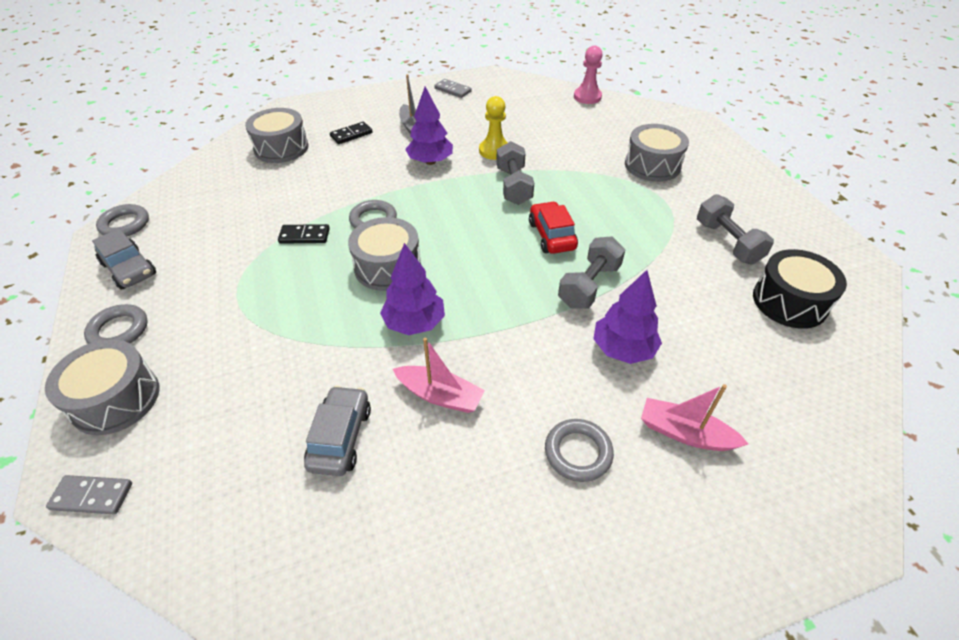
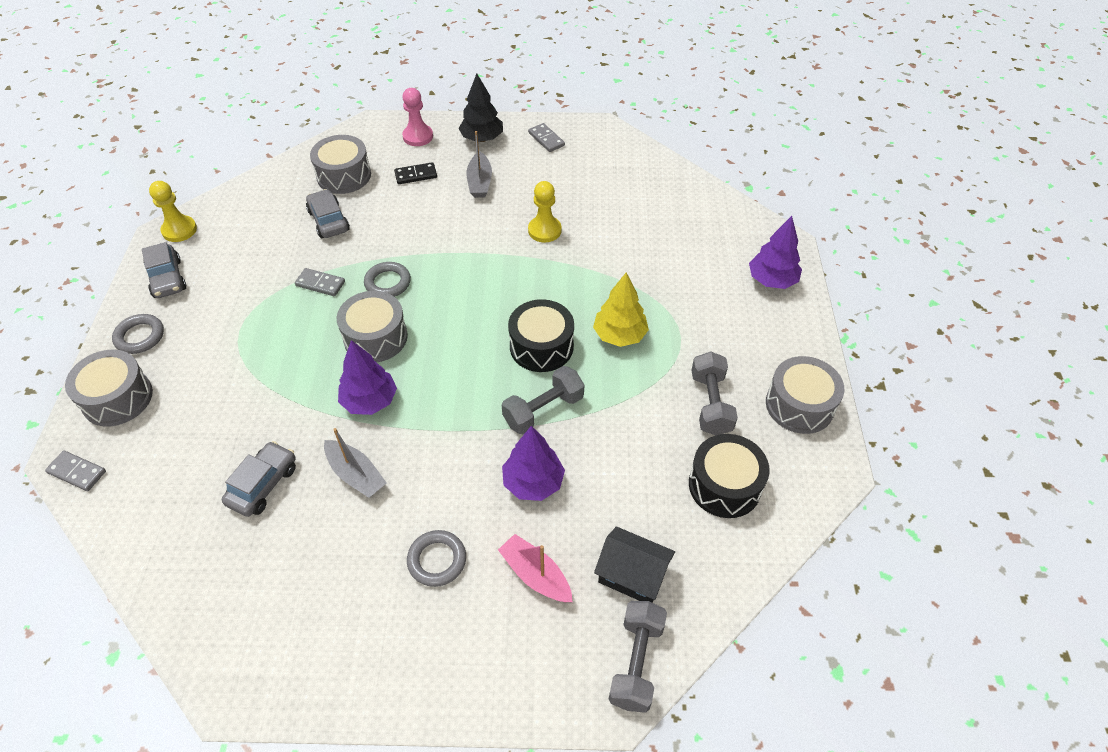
camera: 20 degrees right, 5 degrees up
(125, 224) = (179, 230): grey ring -> yellow pawn
(285, 184) = (328, 221): none -> grey car
(304, 236) = (320, 284): black domino -> grey domino
(396, 99) = (482, 138): none -> black tree
(430, 161) = (474, 228): purple tree -> purple tree (771, 280)
(440, 395) = (356, 474): pink boat -> grey boat
(513, 186) = (539, 279): grey dumbbell -> grey dumbbell (636, 662)
(551, 236) = (541, 346): red car -> black drum
(587, 97) = (686, 182): pink pawn -> pink pawn (418, 136)
(613, 211) = (619, 335): none -> yellow tree
(652, 165) = (697, 291): grey drum -> grey drum (799, 405)
(773, 403) = (632, 575): none -> black house

